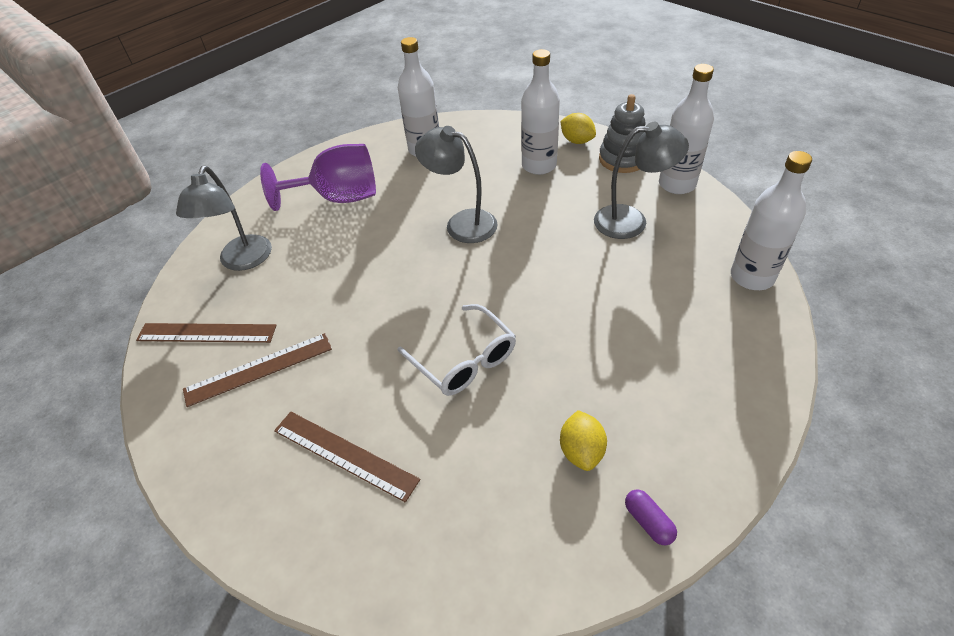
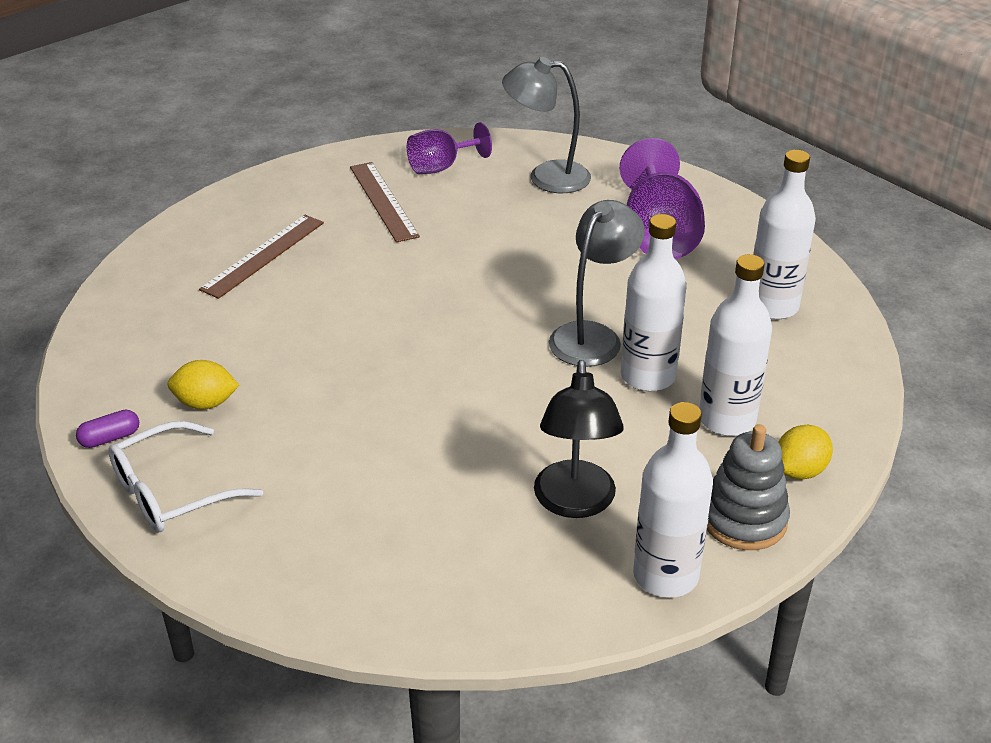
camera: 90 degrees right, 10 degrees down
(206, 333) = (441, 167): brown ruler -> purple goblet
(464, 360) = (353, 330): white glasses -> white glasses (171, 492)
(631, 221) = (575, 503): grey lamp -> black lamp
(752, 277) = (425, 613): white bottle -> white bottle (648, 376)

